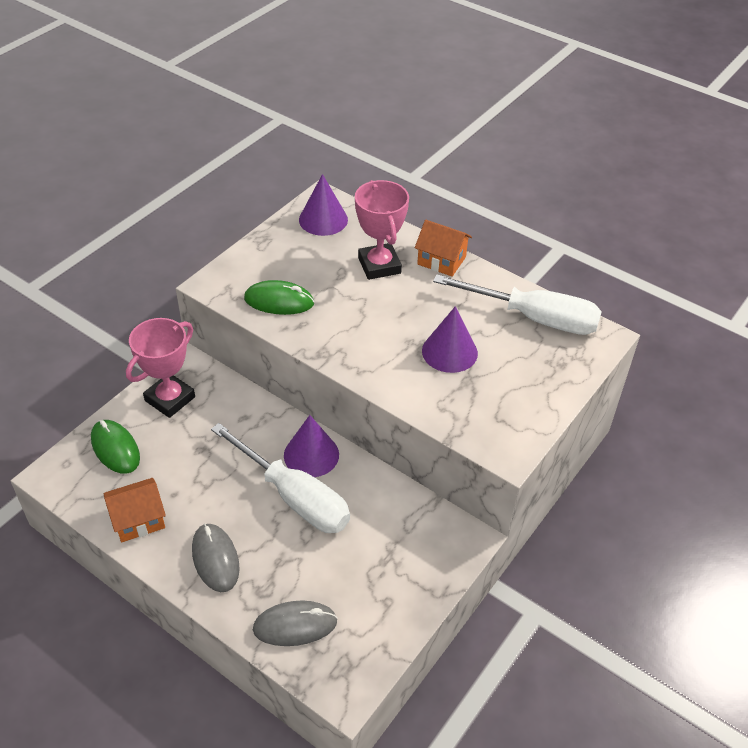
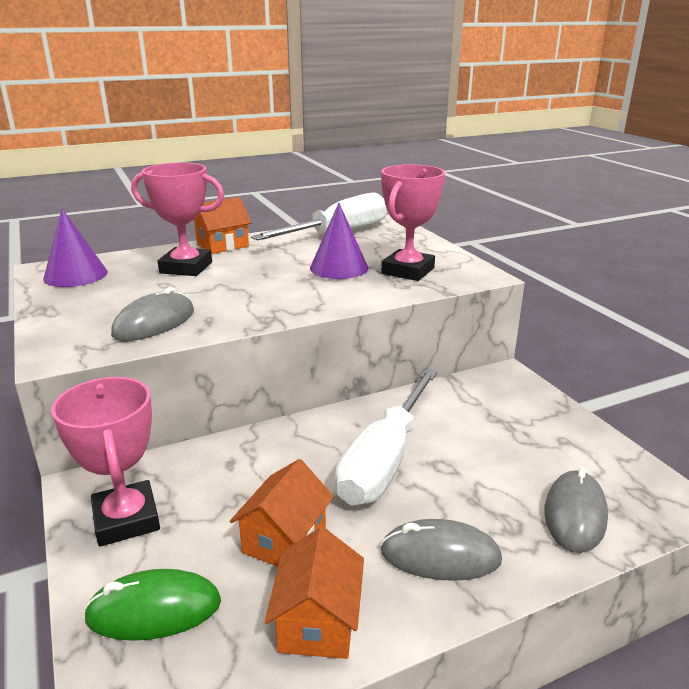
camera: 60 degrees left, 20 degrees down
(190, 478) = (285, 540): none -> orange house
(279, 301) = (154, 323): green mouse -> grey mouse
(294, 497) = (385, 460): white screwdriver -> white screwdriver turned 135 degrees clockwise
(311, 455) = (334, 431): purple cone -> none
(477, 398) = (408, 271): none -> pink trophy

